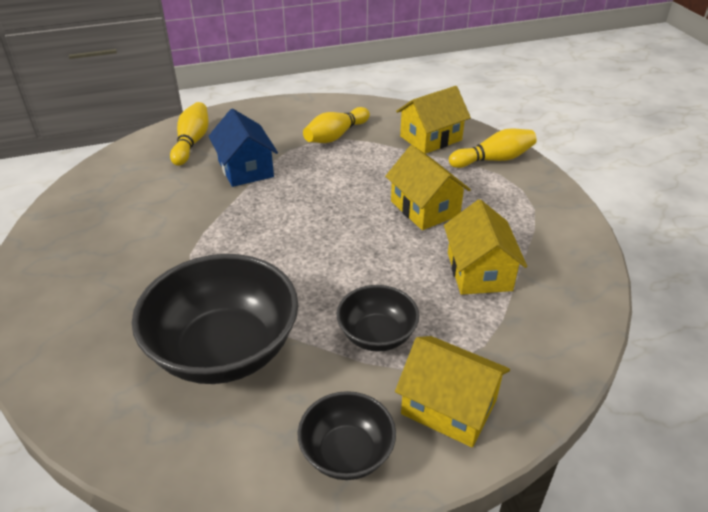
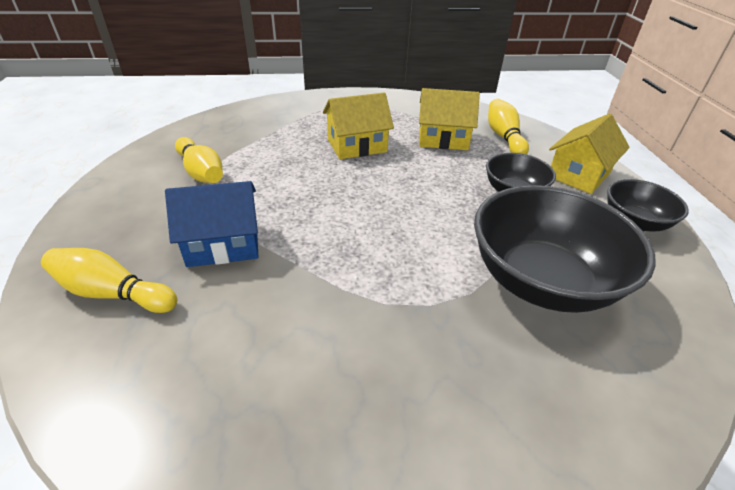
camera: 80 degrees left, 0 degrees up
(430, 138) = (249, 125): yellow house -> none
(493, 159) = (303, 106): yellow bowling pin -> yellow bowling pin (504, 137)

